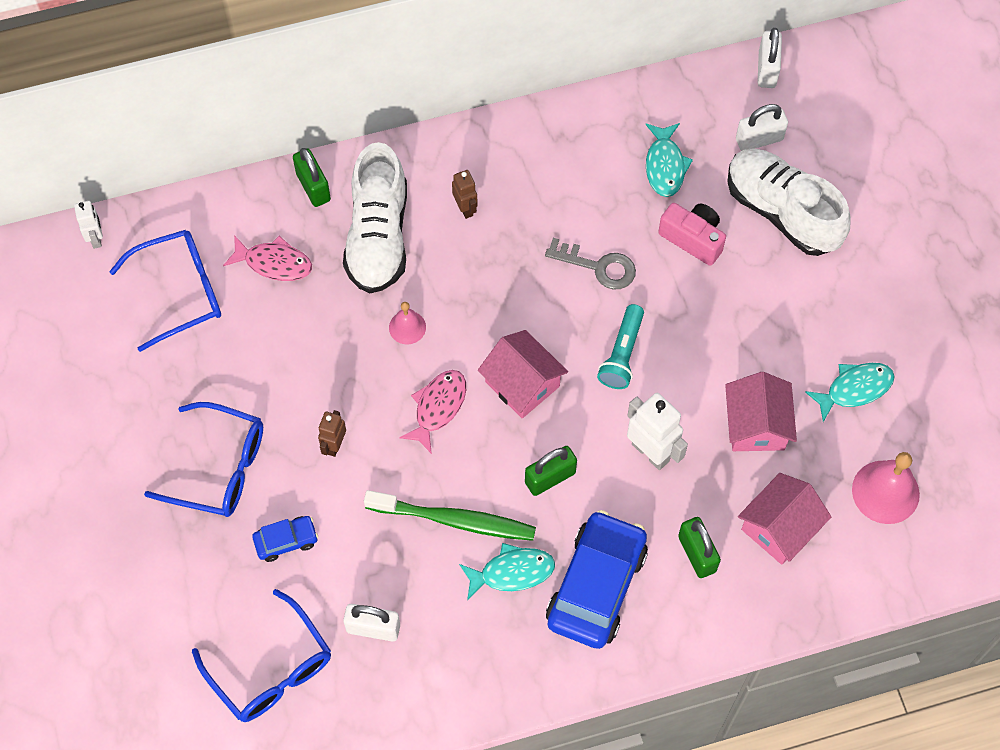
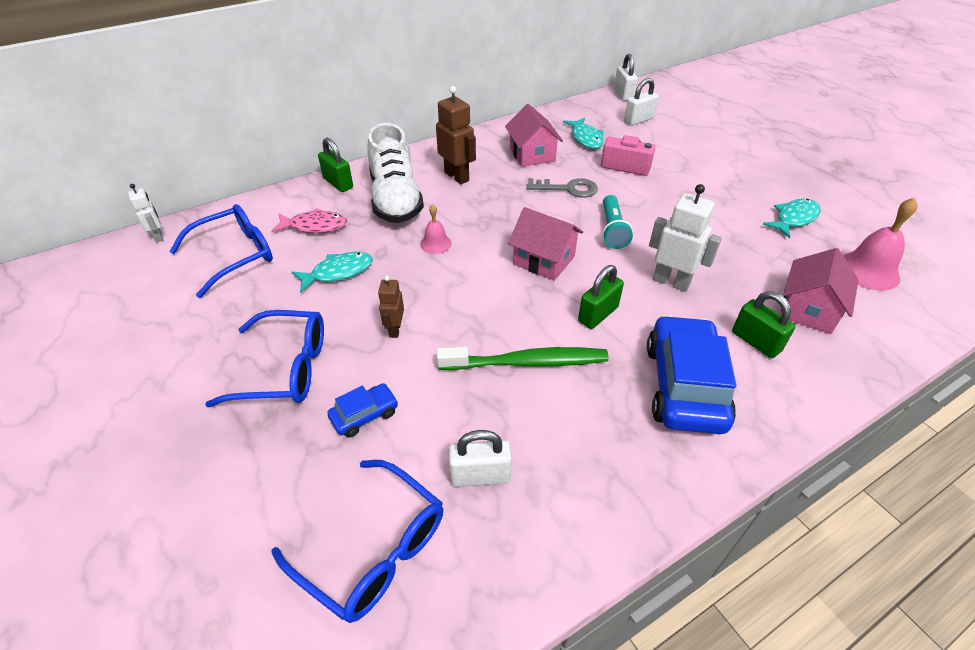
camera: 15 degrees left, 20 degrees down
(438, 407) = (480, 287): pink fish -> none
(465, 208) = (457, 176): brown robot -> brown robot, size x1.70
(512, 572) = (600, 392): turquoise fish -> turquoise fish (338, 272)
(756, 425) = (740, 250): pink house -> pink house (532, 154)
(782, 212) = (676, 146): white shoe -> none

